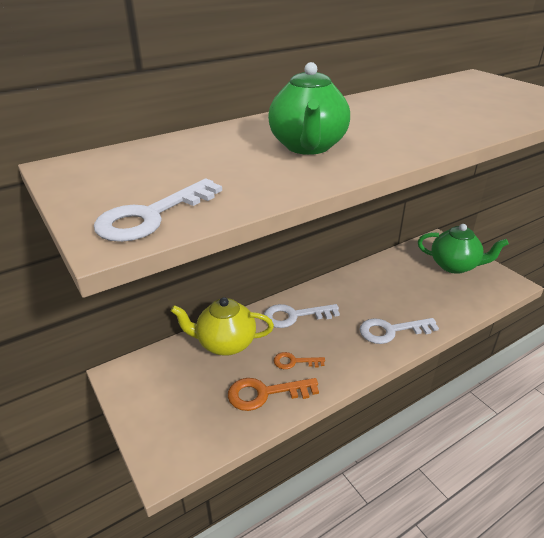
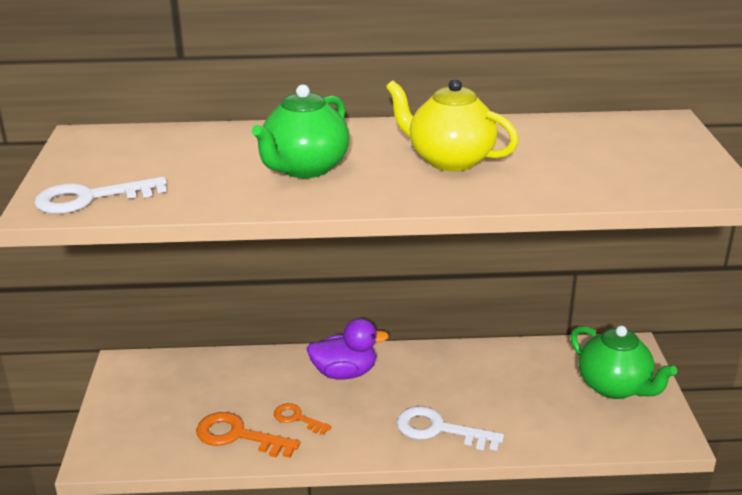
camera: 30 degrees right, 5 degrees down
(225, 343) = (245, 374): yellow teapot -> yellow teapot (449, 160)
(294, 316) = (344, 373): white key -> purple duck

